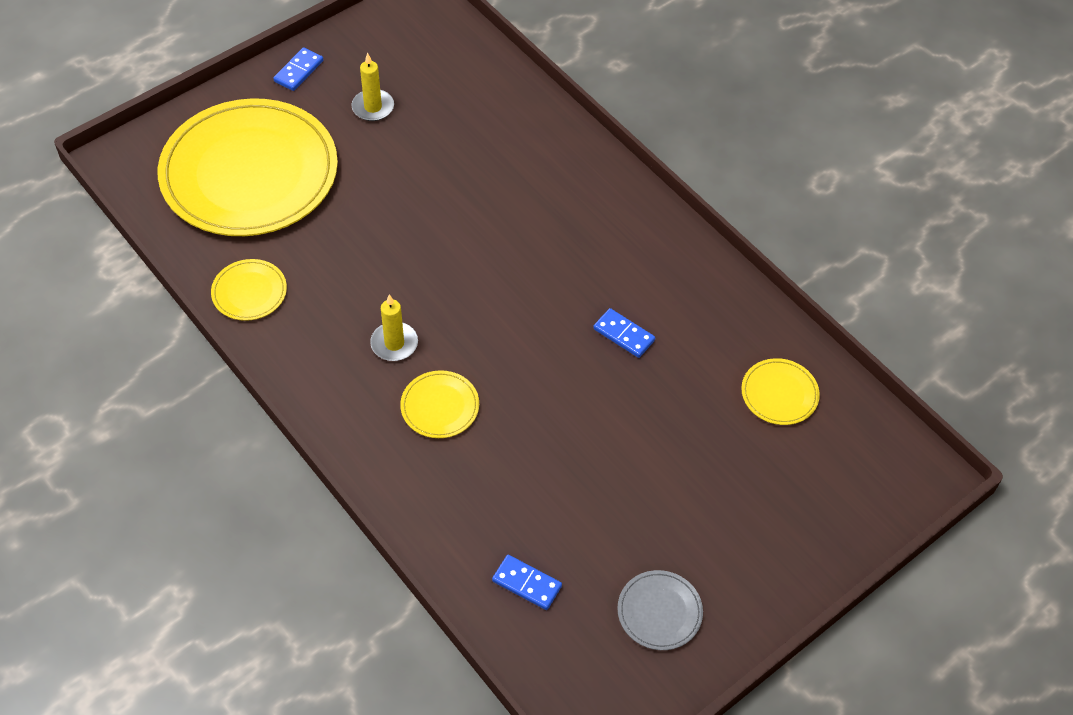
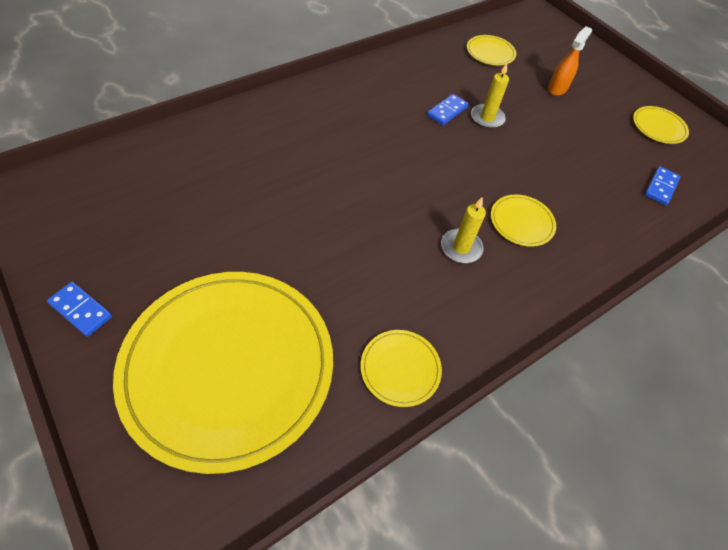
camera: 90 degrees left, 0 degrees up
(373, 107) = (164, 244): yellow candle -> yellow candle (487, 118)
(659, 611) = (658, 127): grey plate -> yellow plate
(715, 478) = (557, 88): none -> orange spray bottle

